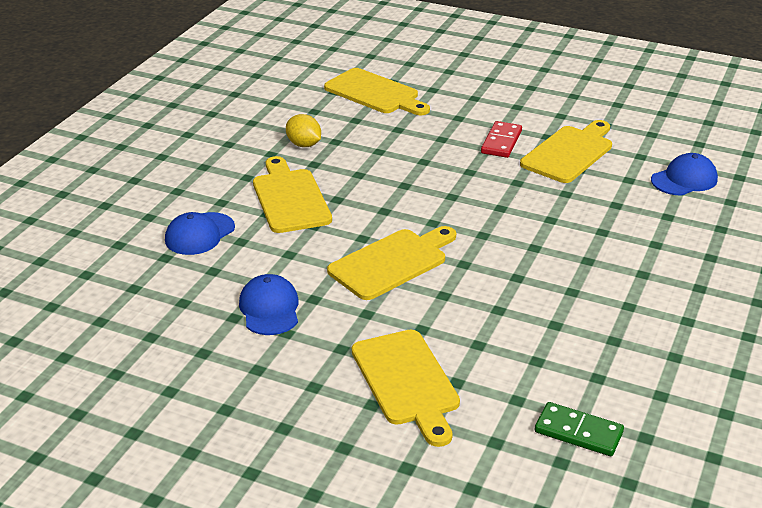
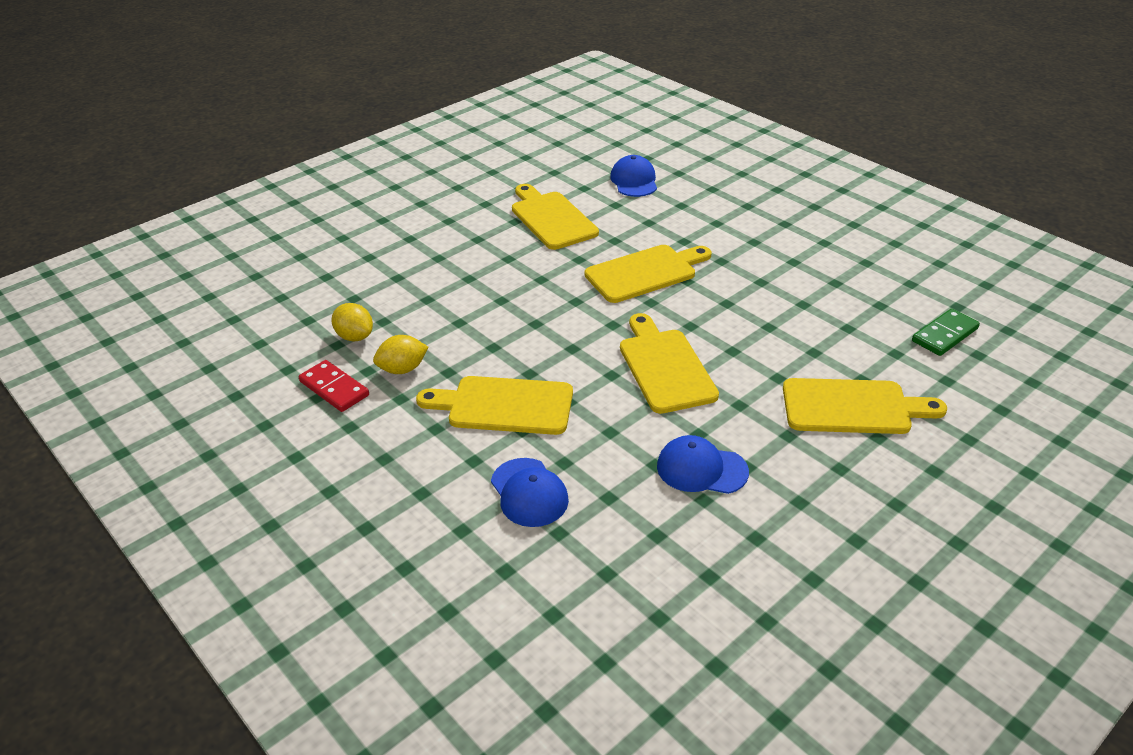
camera: 65 degrees left, 5 degrees up
(328, 115) = (355, 336): none -> yellow lemon
(375, 93) = (340, 294): yellow cutting board -> yellow cutting board (645, 273)
(501, 142) = (504, 247): red domino -> red domino (334, 388)

